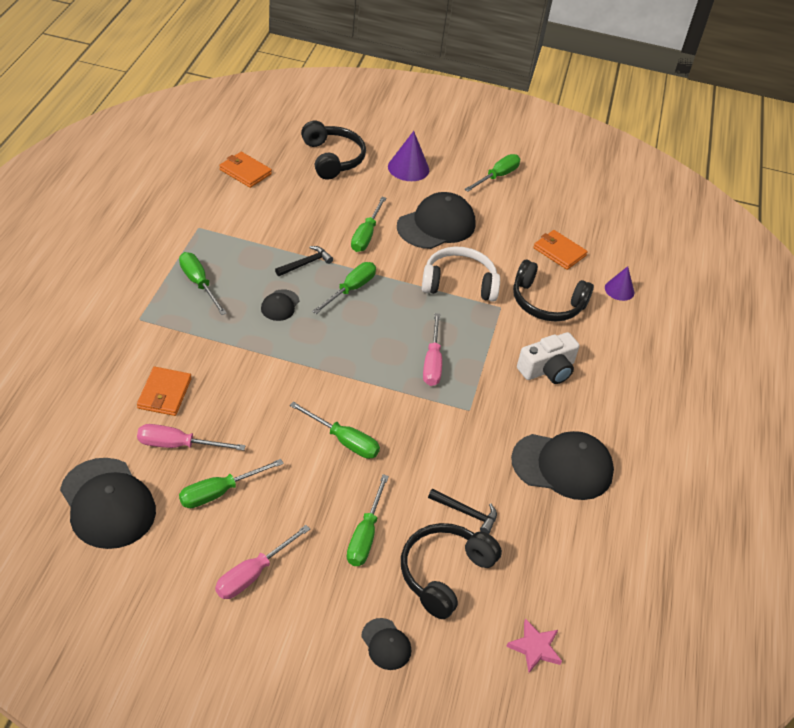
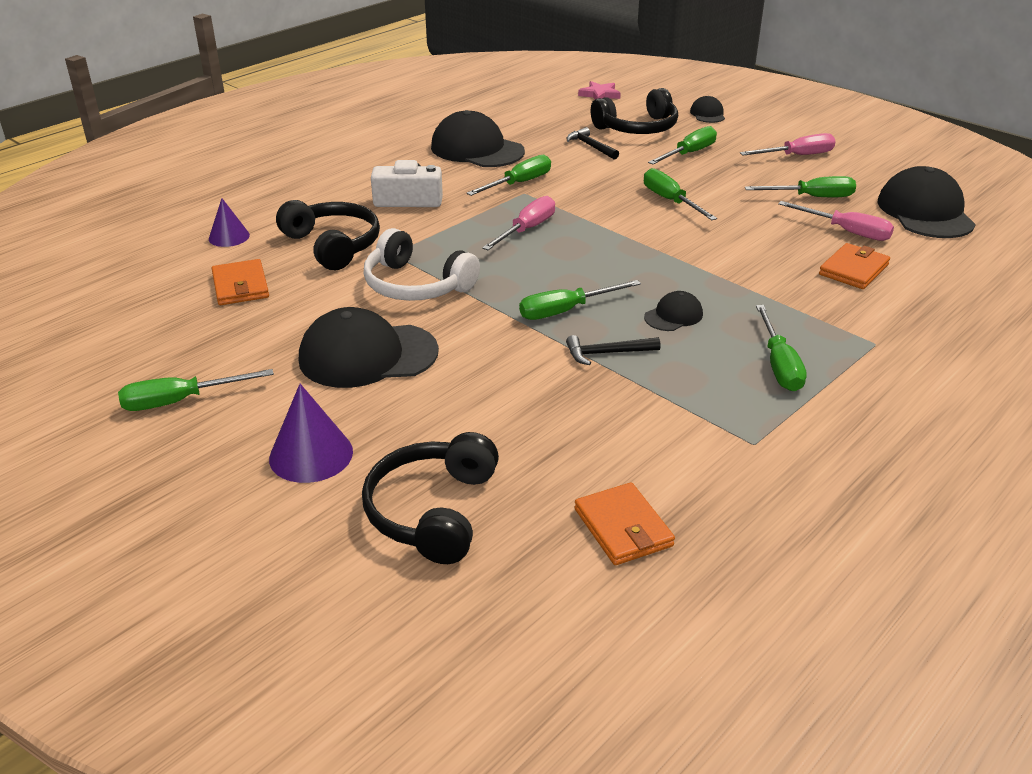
camera: 145 degrees left, 10 degrees down
(366, 235) = (487, 368): green screwdriver -> green screwdriver (519, 183)

